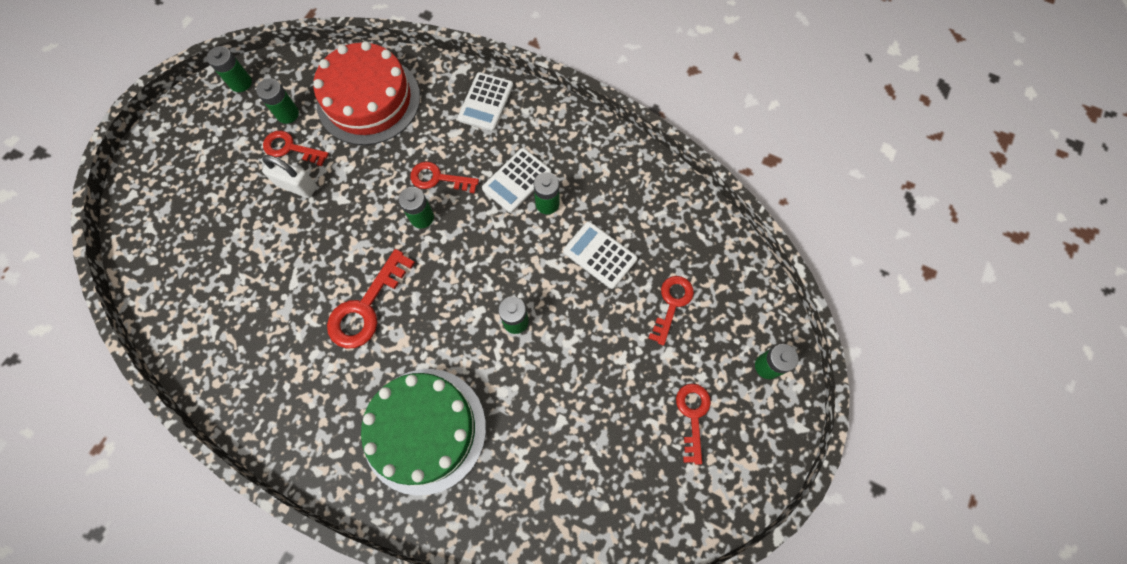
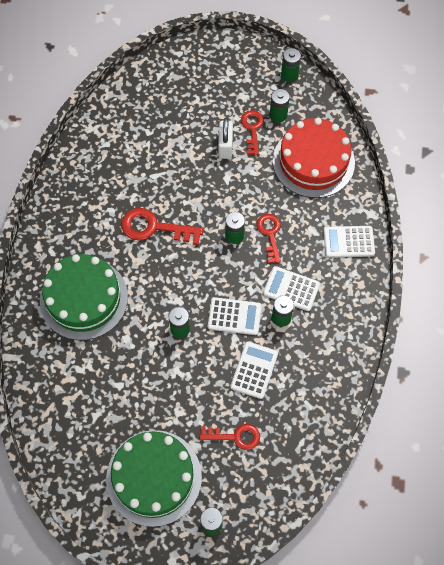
camera: 70 degrees right, 5 degrees down
(525, 253) = (234, 316): none -> white calculator
(693, 415) = (154, 477): red key -> green cake

